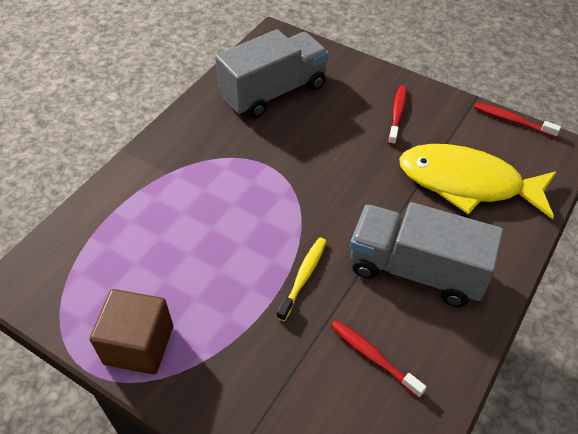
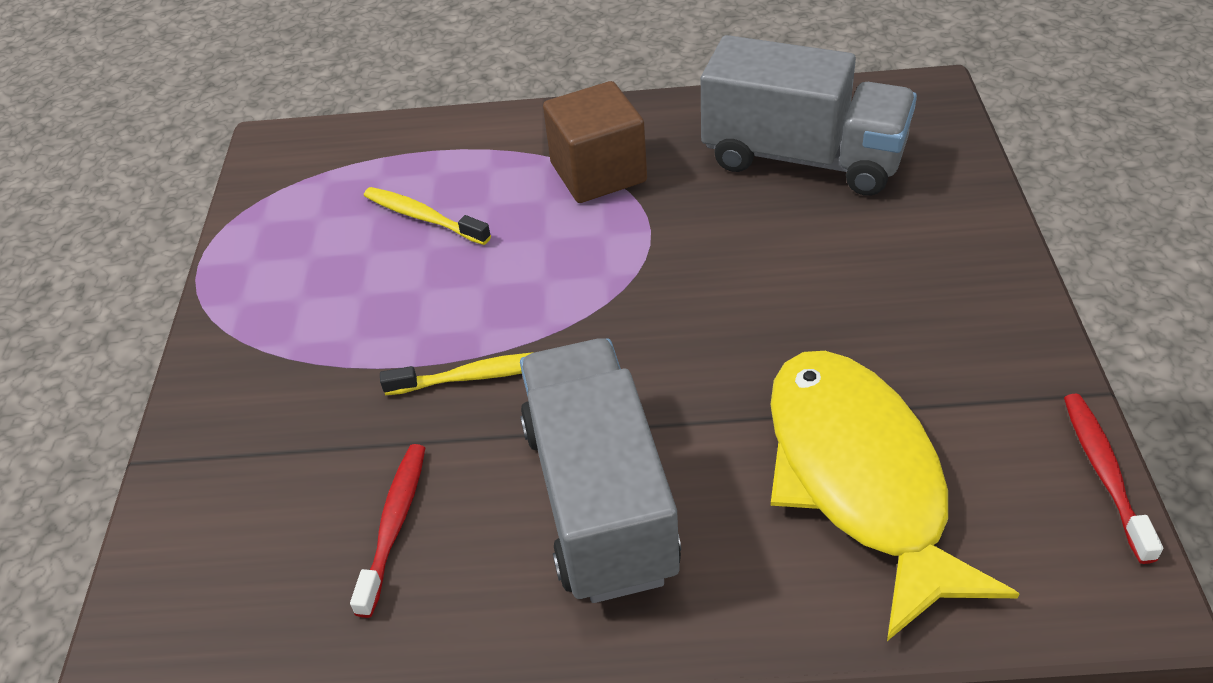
camera: 60 degrees right, 5 degrees down
(139, 345) = (258, 286): brown cube -> brown cube (598, 172)
(163, 243) = (423, 217): none -> yellow toothbrush
(397, 114) = (922, 311): red toothbrush -> none

